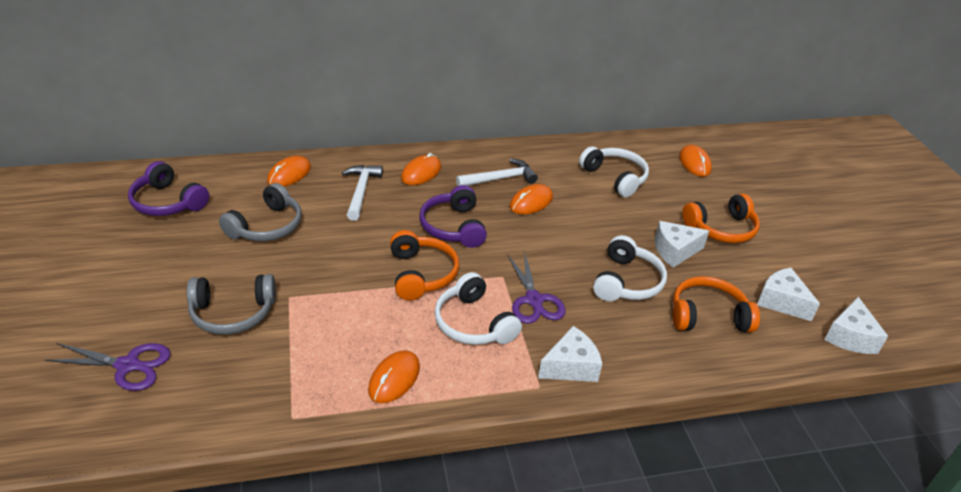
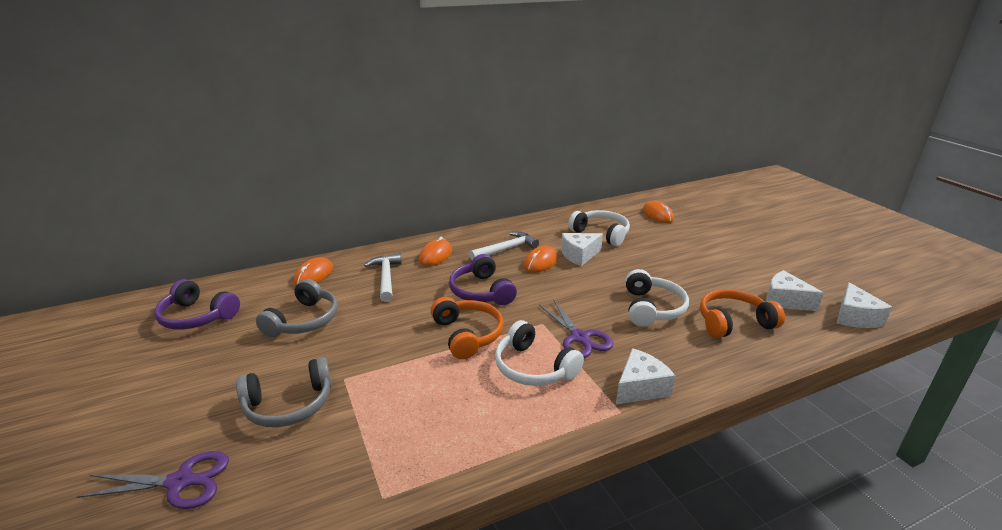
camera: 10 degrees left, 10 degrees down
(394, 379) = (477, 434): orange mouse -> none
(675, 251) = (678, 278): white cheese -> white cheese (579, 255)
(721, 228) = (705, 256): orange headphones -> none

